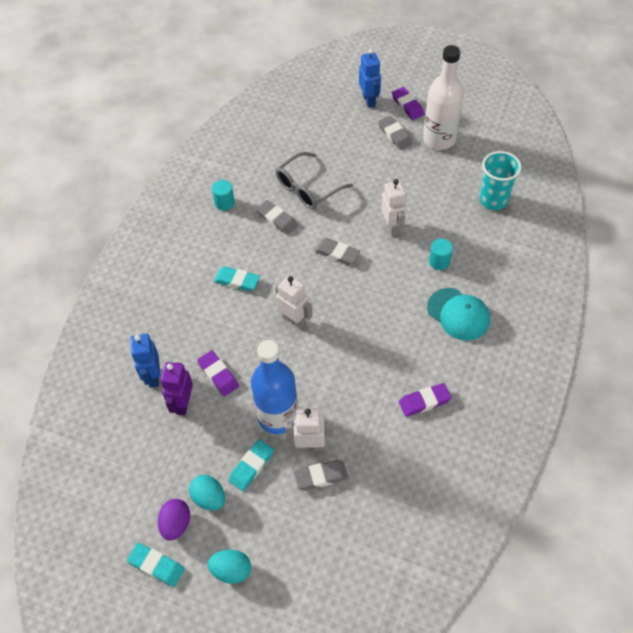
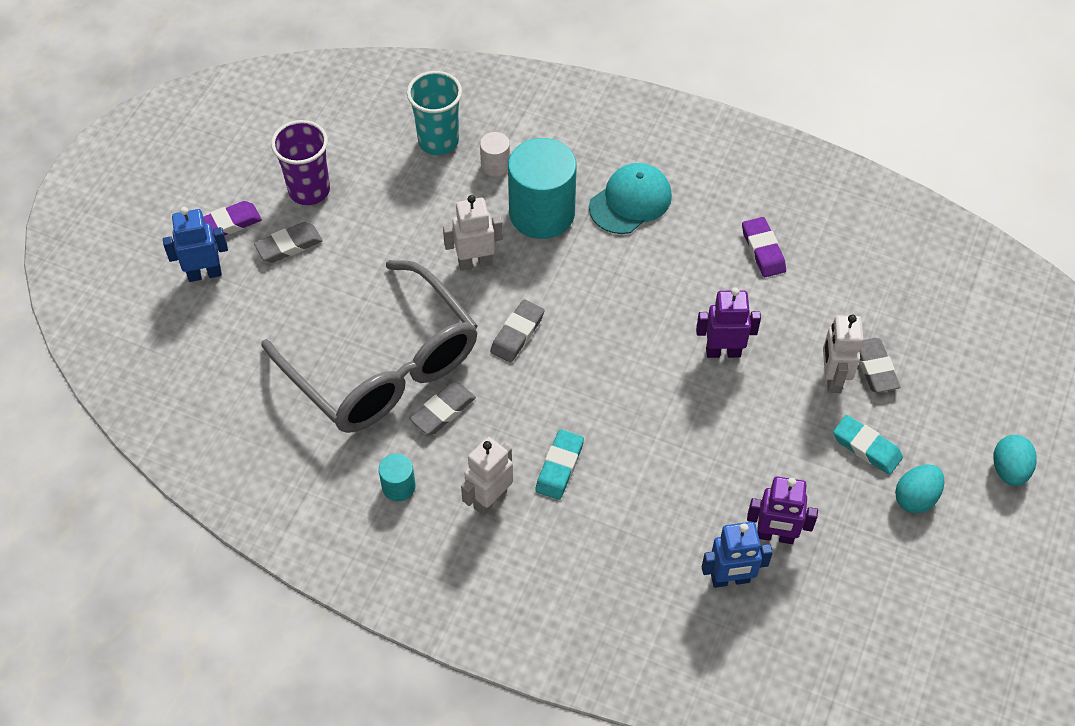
camera: 90 degrees left, 0 degrees up
(156, 565) = (1014, 558): turquoise eraser -> none
(176, 524) = (955, 537): purple egg -> none
(218, 375) = (726, 490): purple eraser -> none
(278, 416) = (791, 415): blue bottle -> none
(294, 320) = (634, 391): white robot -> white robot (490, 499)
(308, 188) = (384, 367): grey glasses -> grey glasses, size x1.74
(329, 373) = (723, 352): none -> purple robot
(439, 139) = (309, 190): white bottle -> purple cup
(439, 261) = (542, 213): turquoise cylinder -> turquoise cylinder, size x2.20
(477, 233) = (495, 165): none -> white cylinder

